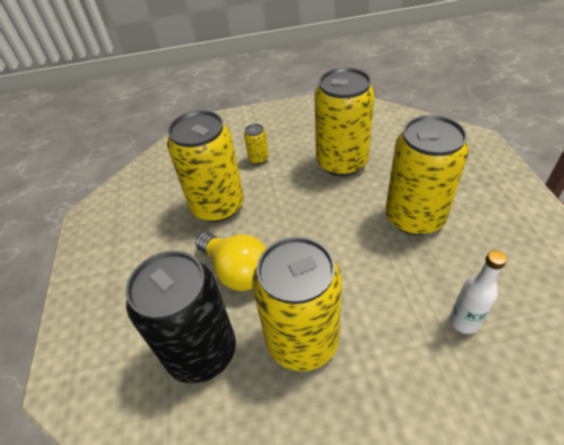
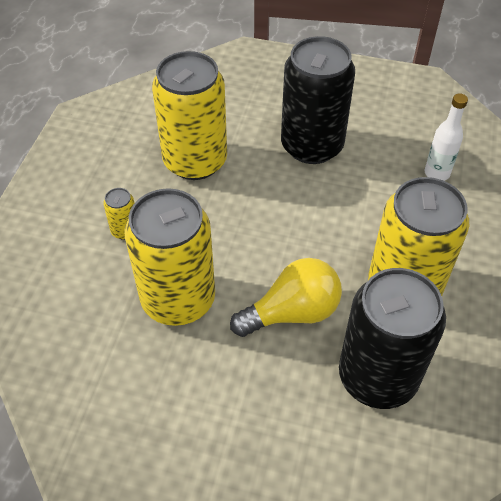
camera: 70 degrees left, 5 degrees up
(414, 217) = (312, 146): yellow can -> black can

